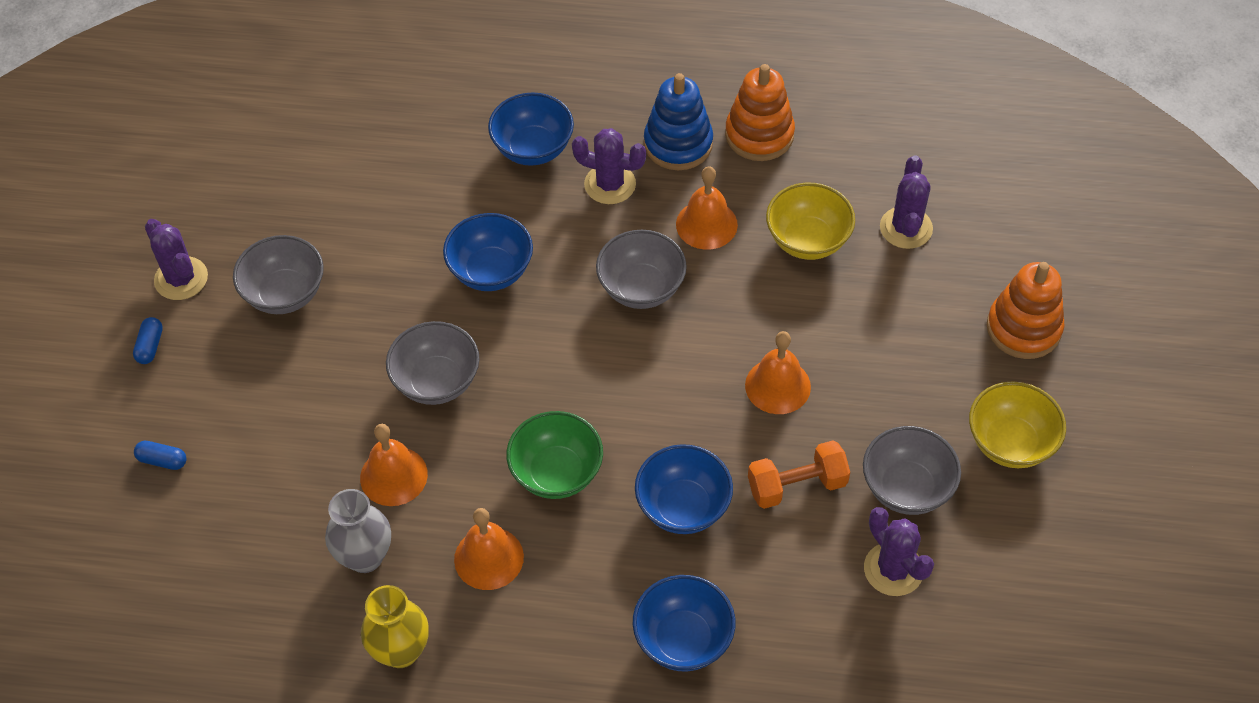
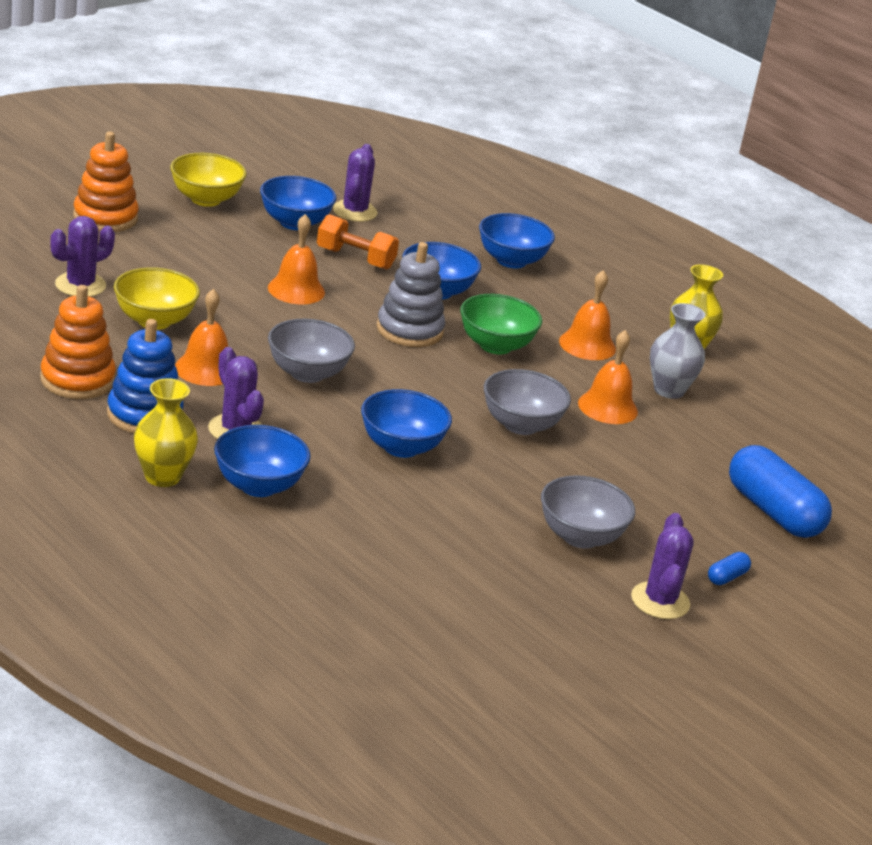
camera: 145 degrees left, 25 degrees down
(162, 460) = (773, 512): blue capsule -> blue capsule, size x2.42
(594, 104) = (162, 477): none -> yellow vase
(639, 422) = (409, 330): none -> grey stacking toy
(906, 488) = (294, 223): grey bowl -> blue bowl

